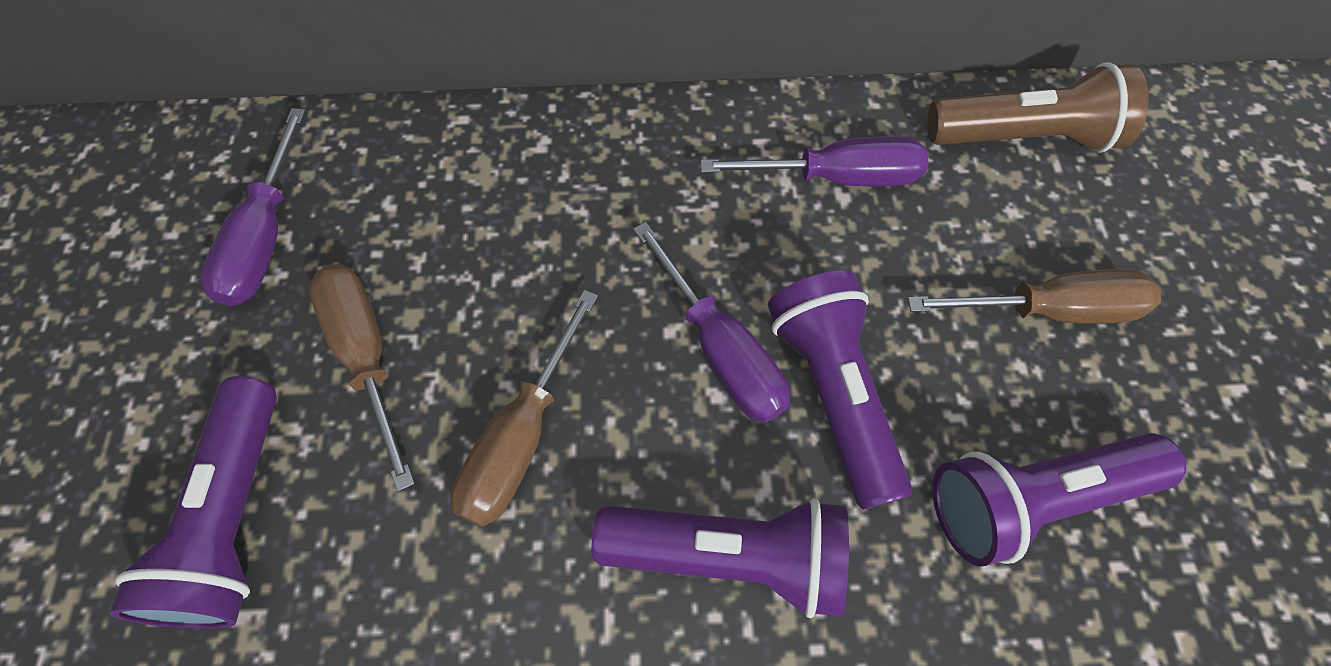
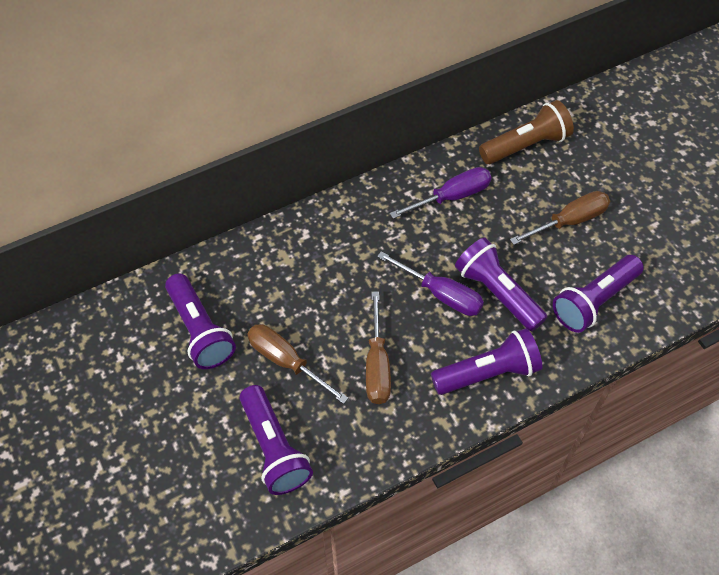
camera: 25 degrees left, 5 degrees down
(266, 237) = (200, 330): purple screwdriver -> purple flashlight

